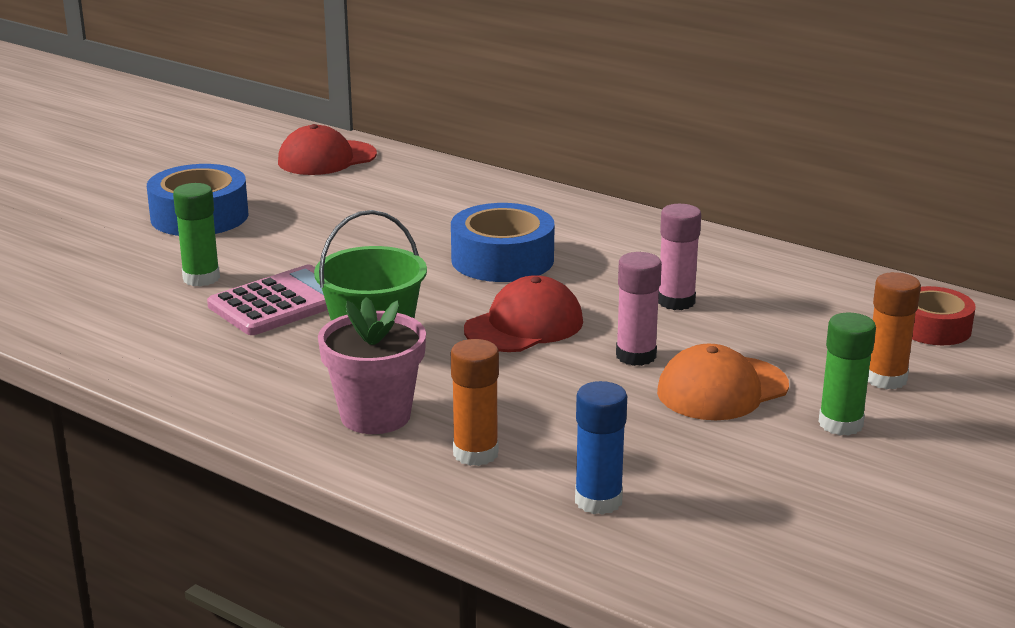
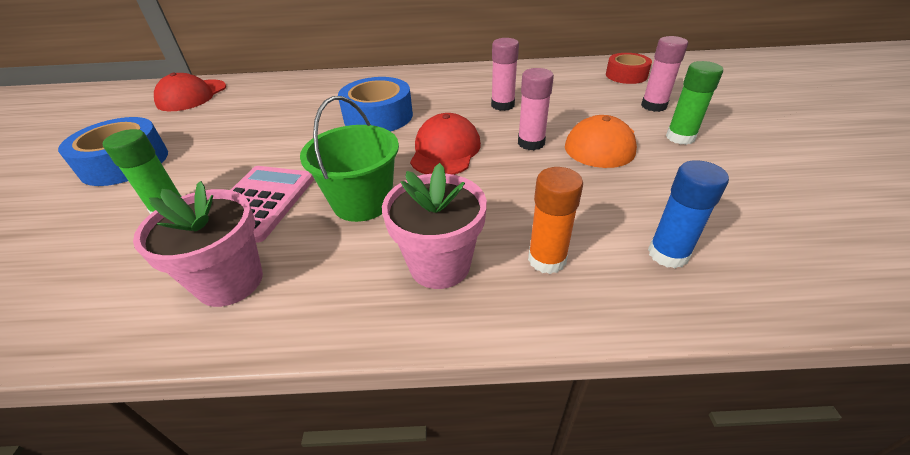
camera: 35 degrees left, 15 degrees up
(199, 354) = (230, 282): none -> pink flower pot
(885, 379) = (653, 106): orange glue stick -> pink glue stick

